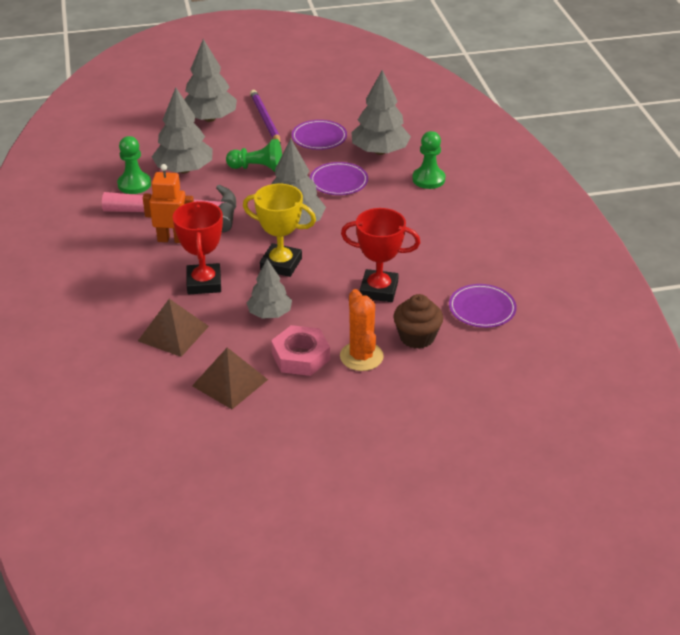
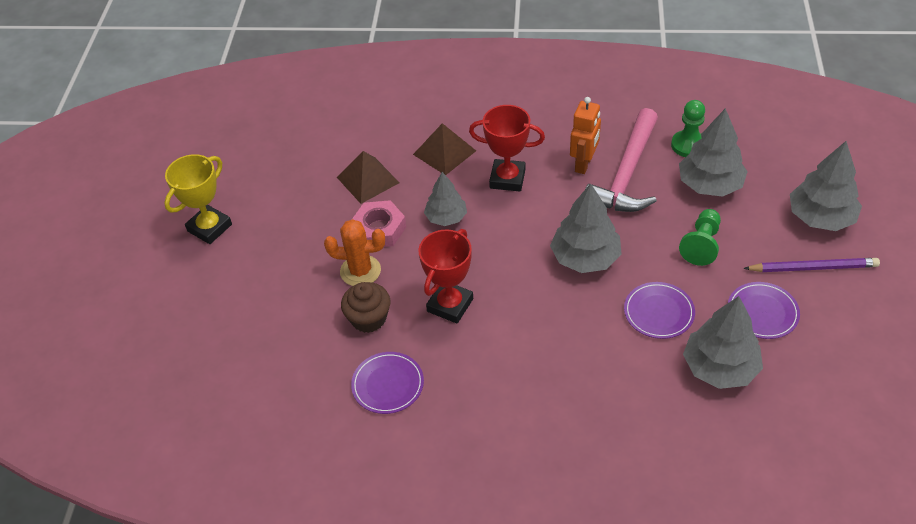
camera: 110 degrees right, 10 degrees up
(281, 264) = (518, 237): yellow trophy -> yellow trophy (209, 228)
(428, 179) = (644, 403): green pawn -> none

